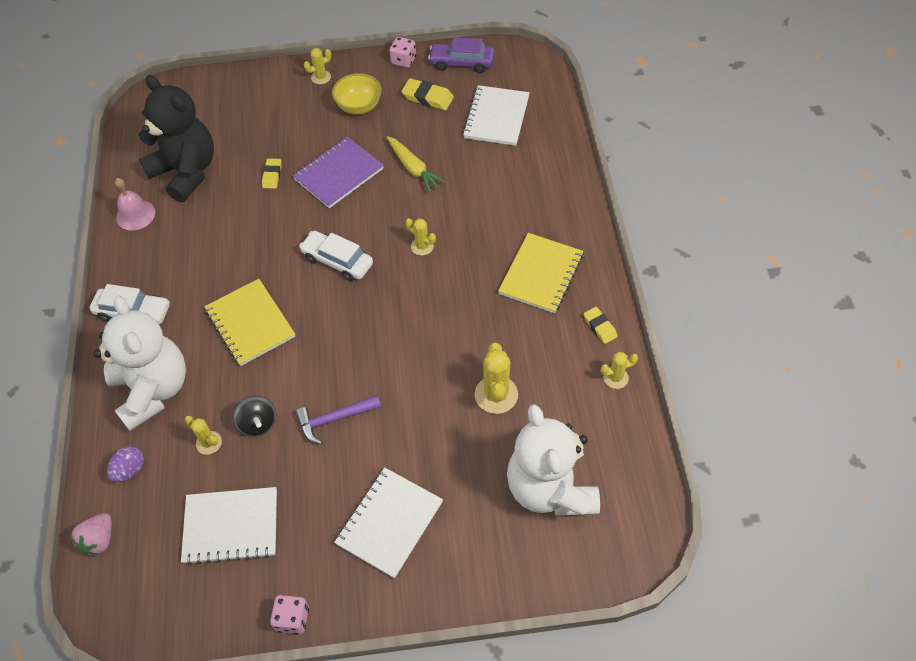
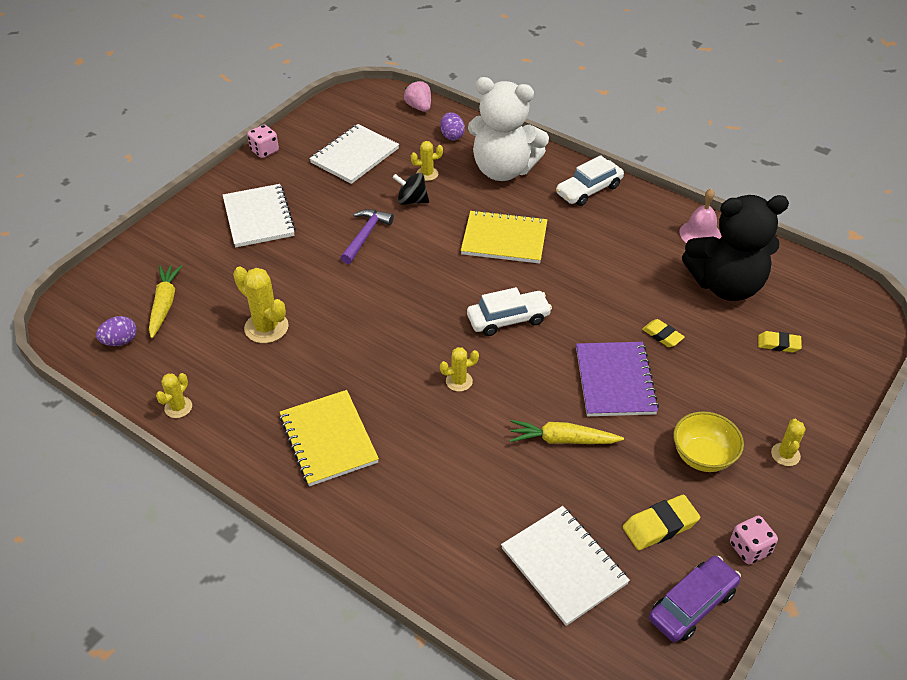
camera: 130 degrees right, 10 degrees down
(550, 488) = (164, 304): white teddy bear -> yellow carrot
(600, 327) = (229, 436): yellow eraser -> yellow eraser (778, 344)
(613, 478) = (120, 341): none -> purple egg

